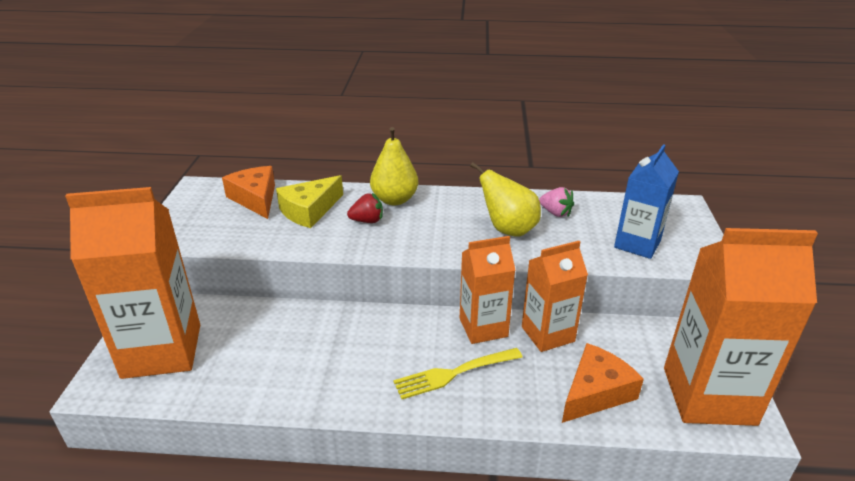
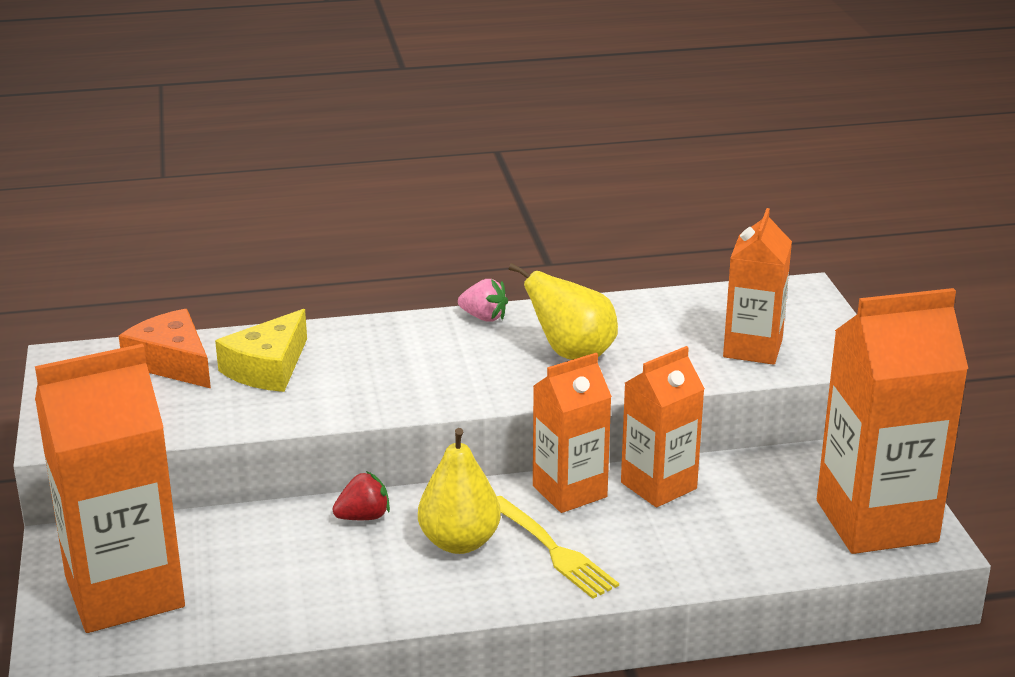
camera: 15 degrees left, 5 degrees down
(367, 221) = (364, 370): red strawberry -> red strawberry (363, 517)
(394, 199) = (389, 335): yellow pear -> yellow pear (459, 542)
(455, 373) = (552, 549): yellow fork -> yellow fork turned 90 degrees counterclockwise
(555, 213) = (631, 323): pink strawberry -> pink strawberry (484, 317)
(596, 392) = (739, 540): orange cheese -> none
(637, 244) = (752, 348): blue carton -> orange carton

